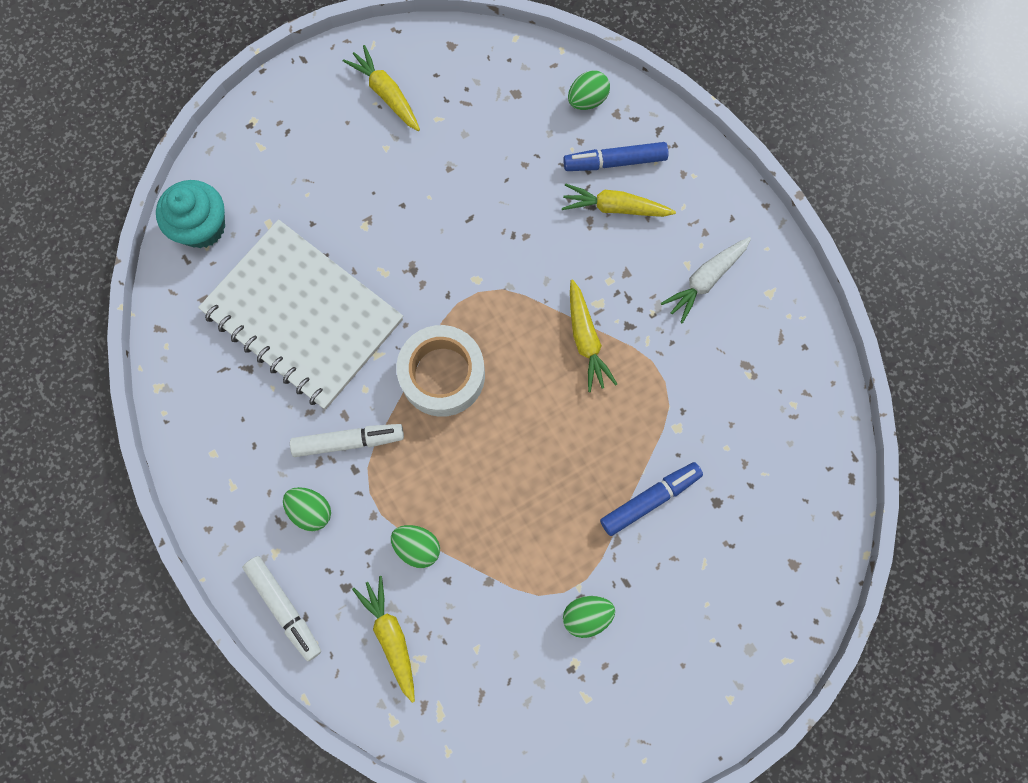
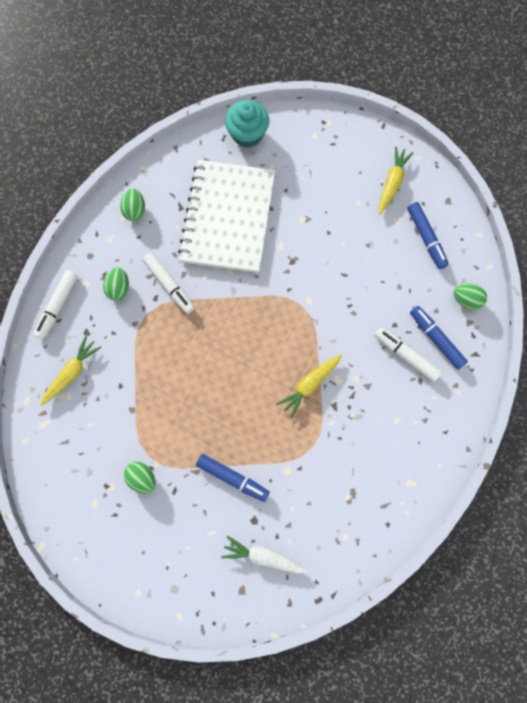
camera: 60 degrees right, 0 degrees up
(417, 547) = (130, 358): green egg -> green egg (135, 210)
(442, 375) = (239, 314): white tape -> none
(482, 98) = (426, 238): none -> blue marker
(615, 207) = (406, 355): yellow carrot -> white marker
(705, 280) = (393, 437): white carrot -> white carrot (263, 556)

